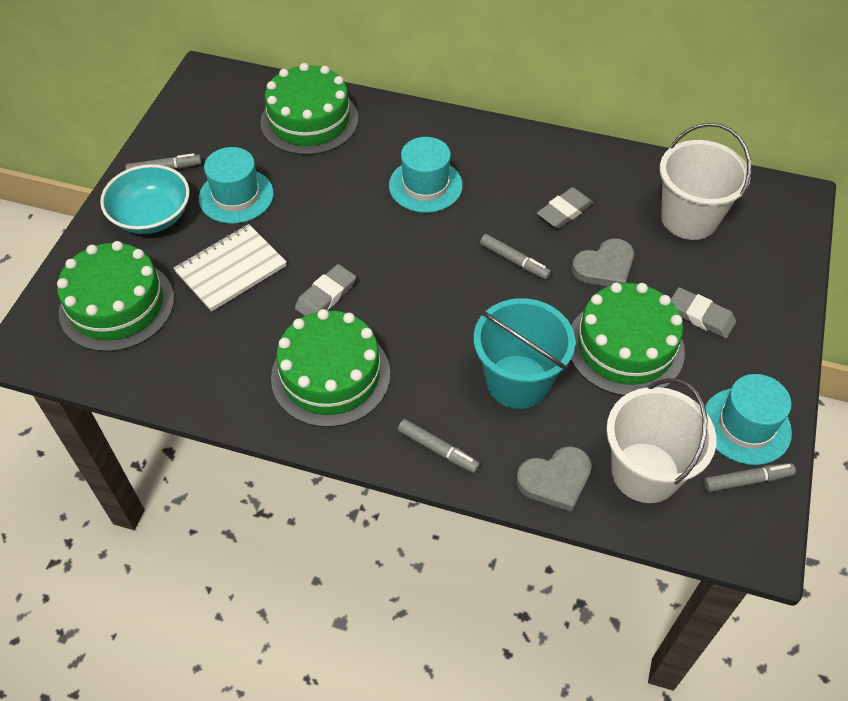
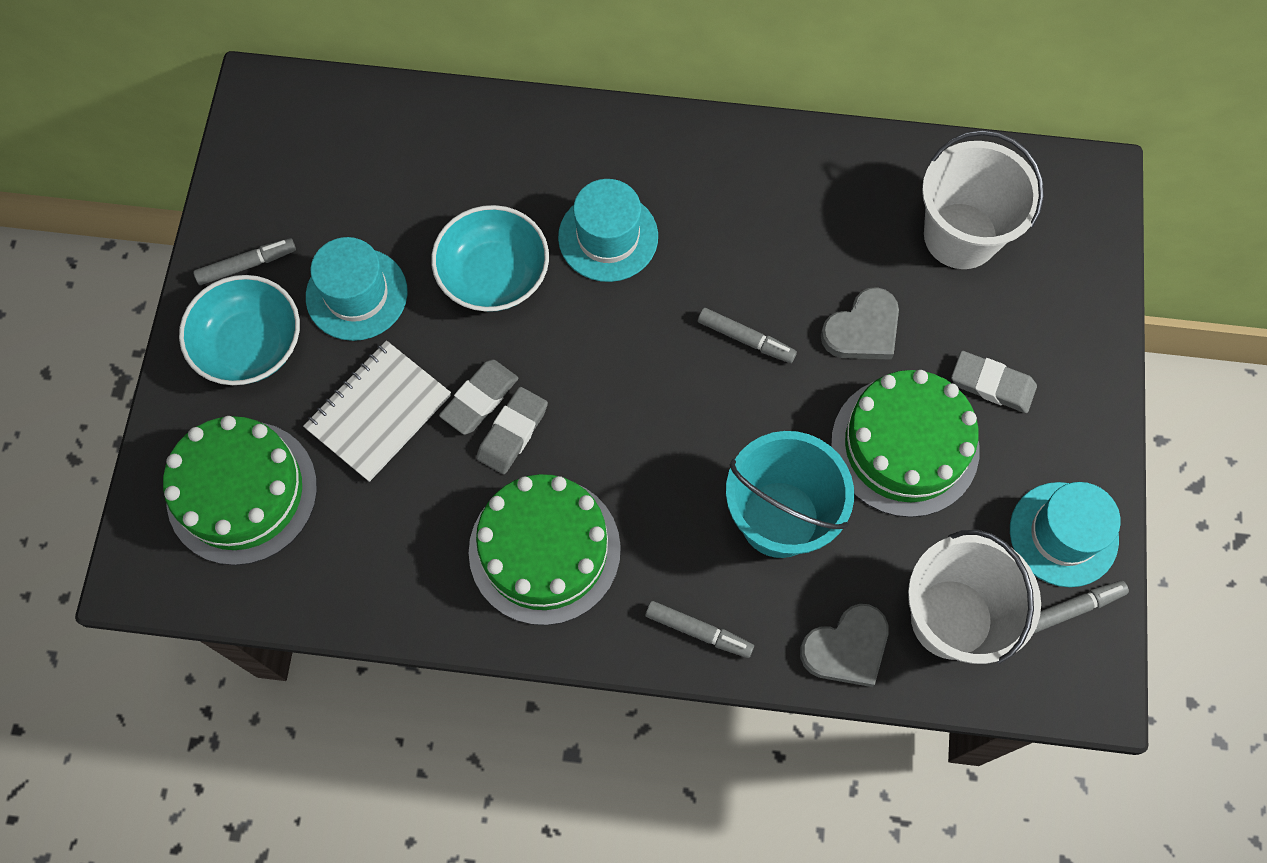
camera: 10 degrees left, 15 degrees up
(309, 120) = (427, 151): green cake -> none
(337, 197) = (494, 275): none -> turquoise bowl
(564, 211) = (798, 250): grey eraser -> grey eraser (479, 399)

